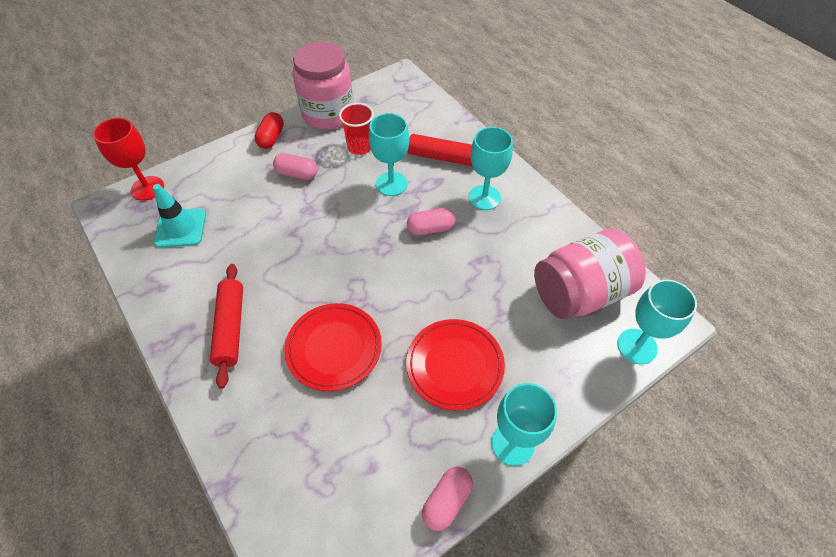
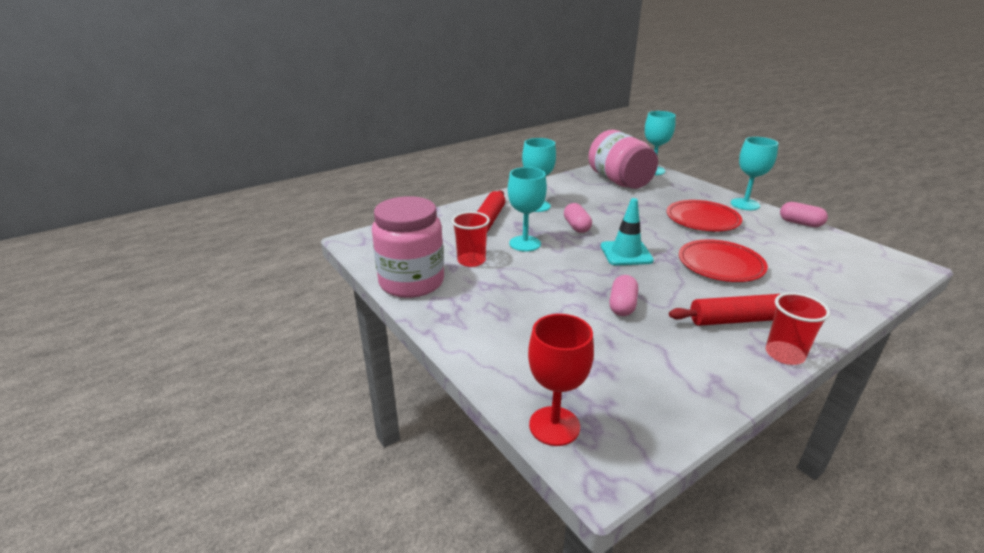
camera: 90 degrees left, 25 degrees down
(173, 348) = (784, 354): none -> red cup
(180, 228) = (620, 377): turquoise traffic cone -> turquoise traffic cone (626, 253)
(271, 138) = (450, 320): red capsule -> none
(297, 174) = (515, 296): pink capsule -> pink capsule (622, 305)

